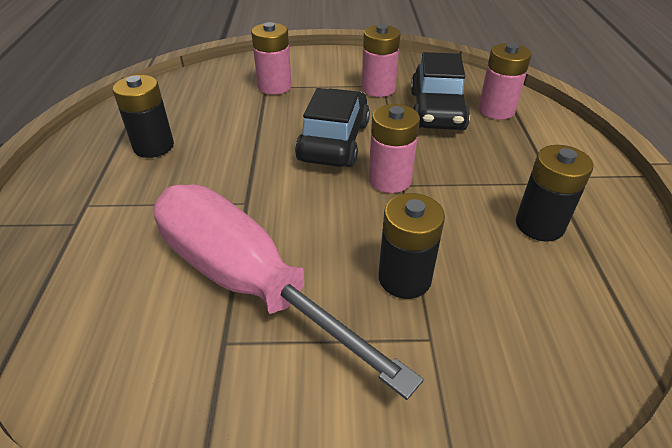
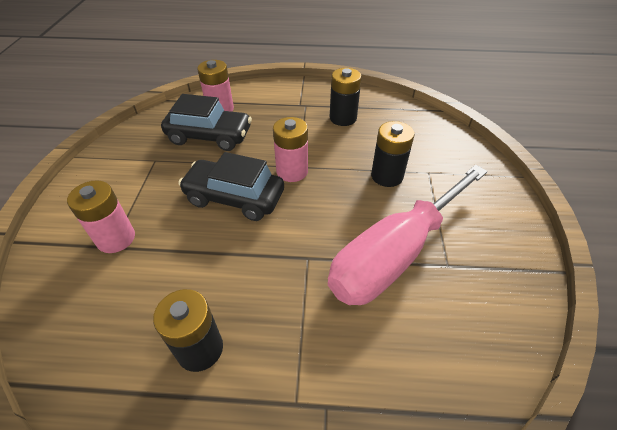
camera: 85 degrees left, 5 degrees up
(378, 89) = (160, 164): pink battery -> none

